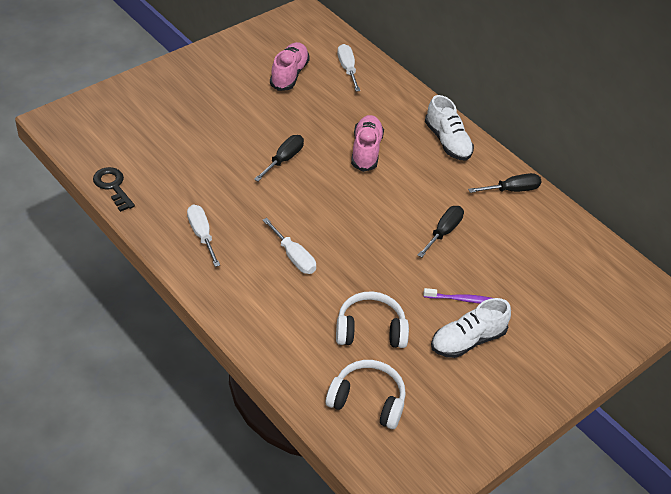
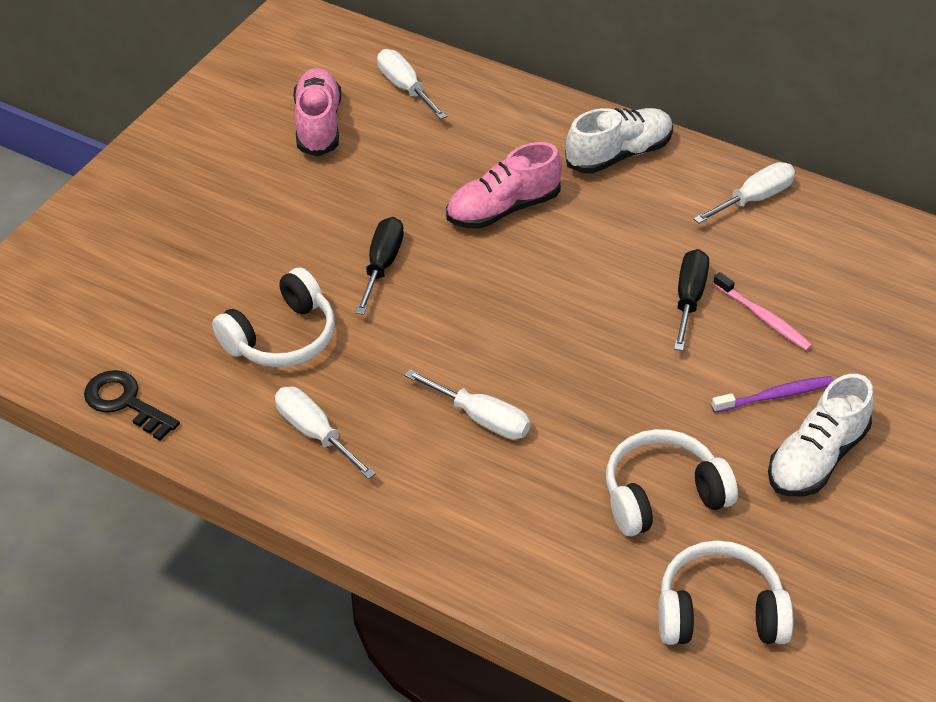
camera: 15 degrees left, 0 degrees up
(210, 180) = (282, 337): none -> white headphones
(366, 151) = (503, 209): pink shoe -> pink shoe turned 105 degrees counterclockwise
(447, 141) = (619, 154): white shoe -> white shoe turned 75 degrees counterclockwise
(480, 256) = (763, 318): none -> pink toothbrush
(512, 190) = (754, 199): black screwdriver -> white screwdriver

